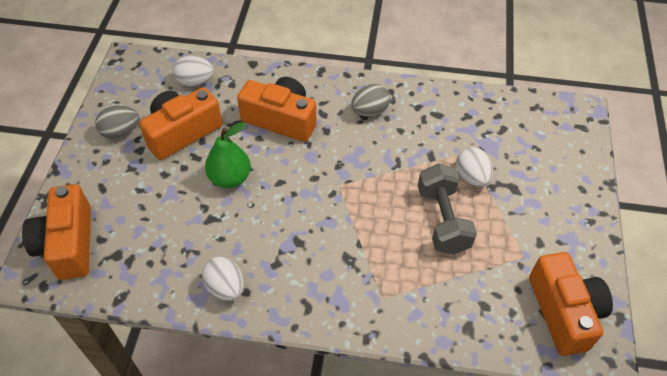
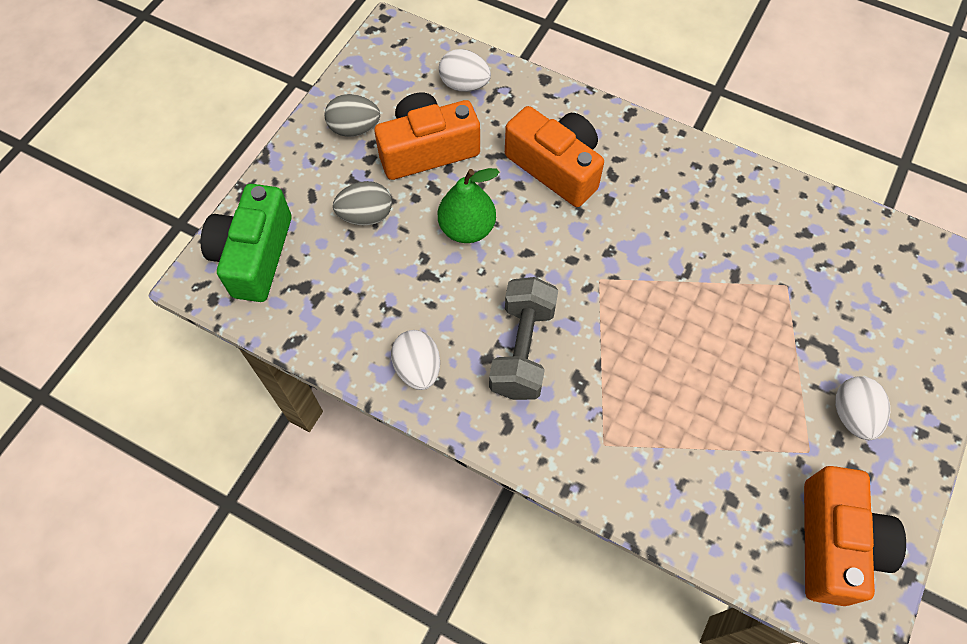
camera: 20 degrees right, 10 degrees up
(68, 244) = (254, 255): orange camera -> green camera
(369, 111) = (675, 189): grey egg -> grey egg (366, 215)
(442, 220) = (718, 367): grey dumbbell -> grey dumbbell (522, 349)
(472, 177) = (779, 321): white egg -> white egg (852, 415)

